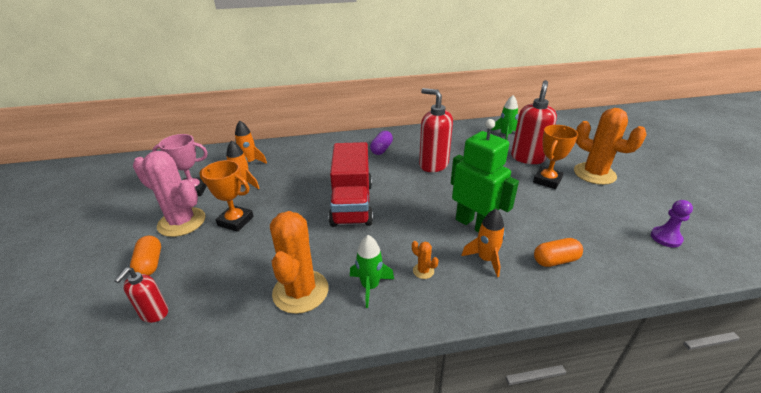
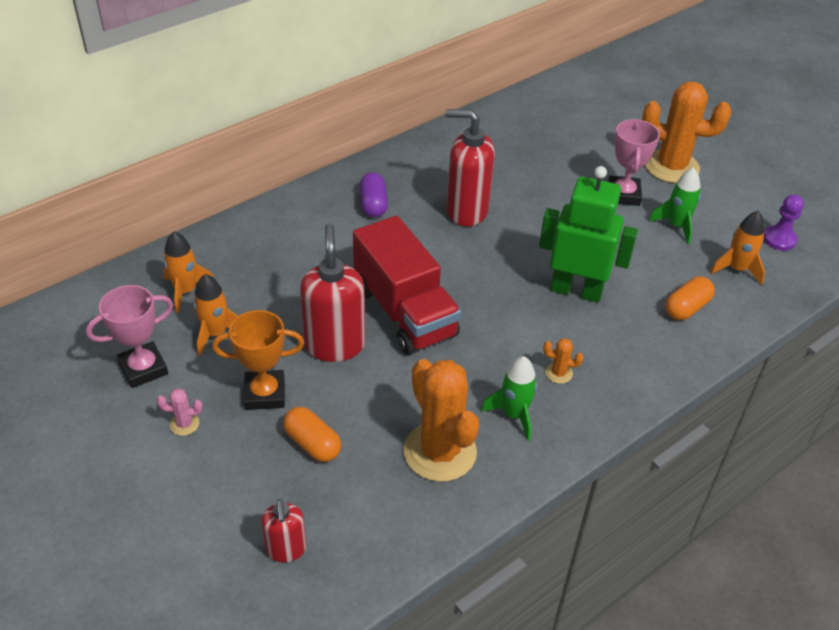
camera: 30 degrees left, 10 degrees up
(150, 264) = (207, 496): orange capsule -> orange capsule (312, 444)
(182, 222) = (184, 424): pink cactus -> pink cactus, size x0.40
(486, 259) = (616, 333): orange rocket -> orange rocket (737, 269)
(505, 135) = (530, 127): green rocket -> green rocket (676, 226)
(527, 158) = (581, 162): red soap dispenser -> red soap dispenser (335, 345)
(547, 180) = (623, 195): orange trophy -> pink trophy

